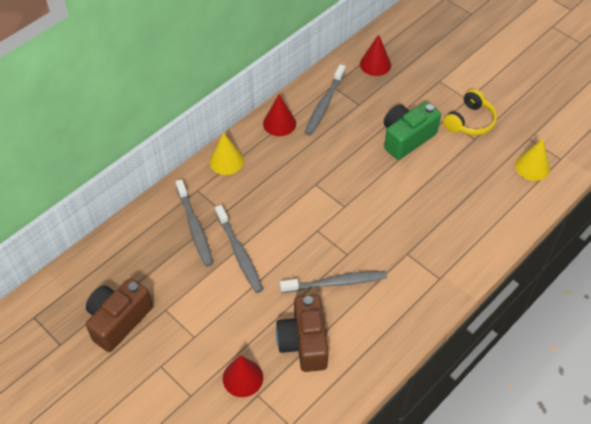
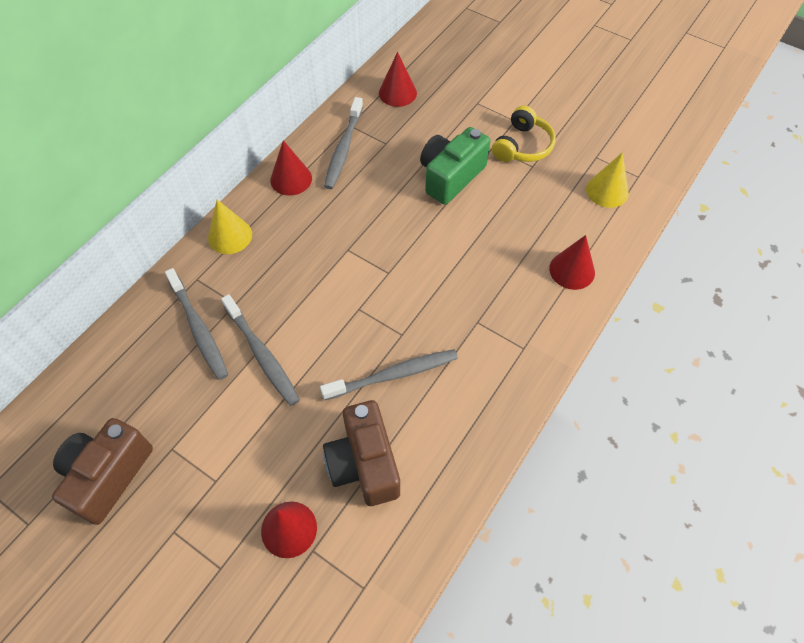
camera: 10 degrees left, 5 degrees up
(490, 225) = (572, 270): none -> red cone

